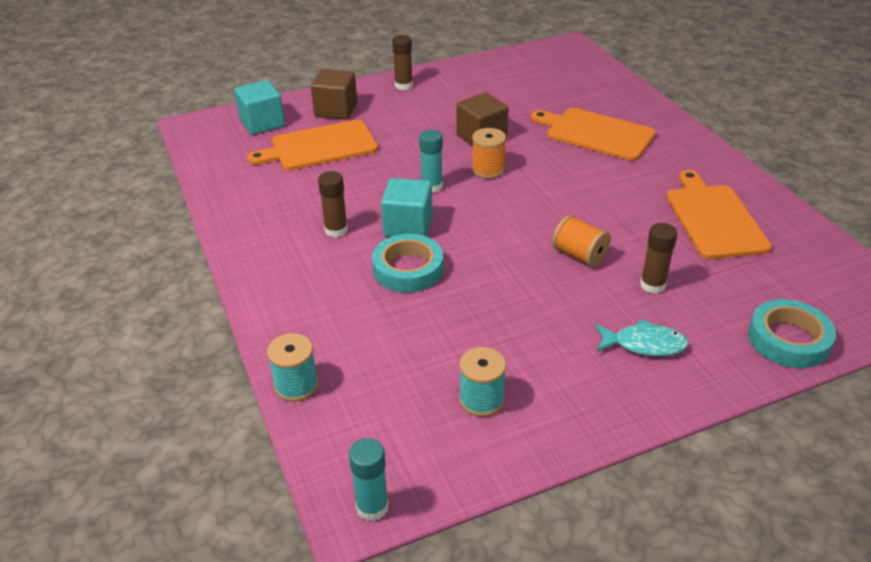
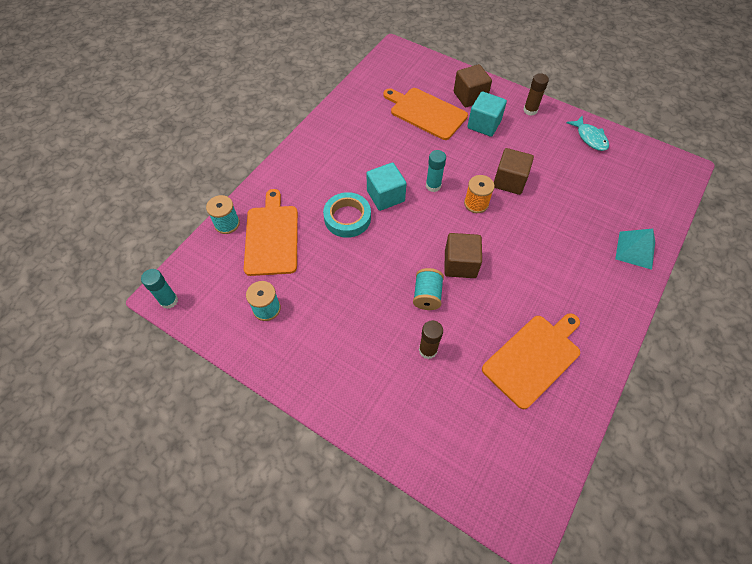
camera: 55 degrees right, 20 degrees up
(262, 123) = (425, 74): turquoise cube -> turquoise cube (484, 124)
(336, 230) = (355, 167): brown glue stick -> none
(558, 214) = (460, 264): none -> brown cube
(579, 255) = (427, 295): orange spool -> turquoise spool
(596, 133) = (576, 241): orange cutting board -> orange cutting board (272, 237)
(636, 109) = (635, 250): none -> turquoise pyramid
(644, 344) = (366, 369): turquoise fish -> turquoise fish (590, 138)
(788, 339) = (431, 455): turquoise tape -> none

